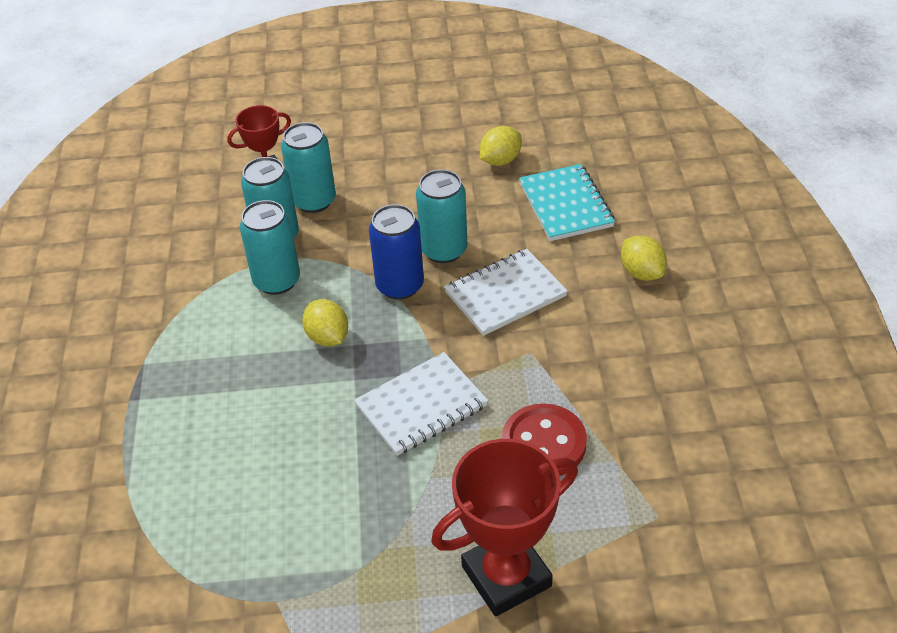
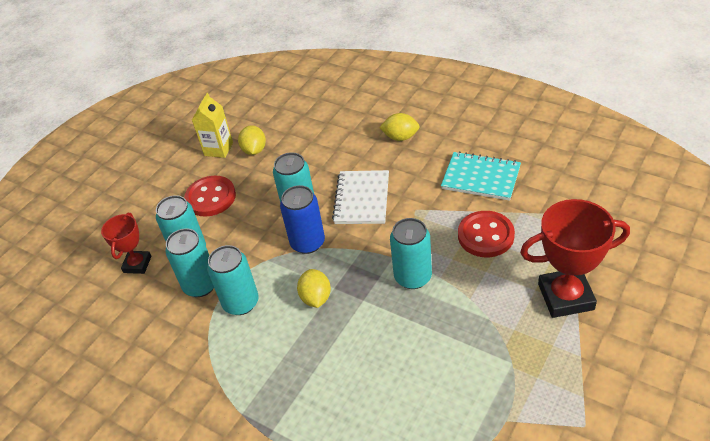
camera: 50 degrees left, 0 degrees up
(327, 337) = (316, 298): yellow lemon -> yellow lemon turned 75 degrees clockwise
(400, 170) = (210, 198): none -> red button
(421, 406) = (413, 277): white notebook -> turquoise can
(476, 132) = (218, 149): none -> yellow carton
(506, 576) = (565, 297): red trophy -> red trophy turned 75 degrees clockwise
(566, 205) = (320, 141): turquoise notebook -> turquoise notebook (481, 178)

